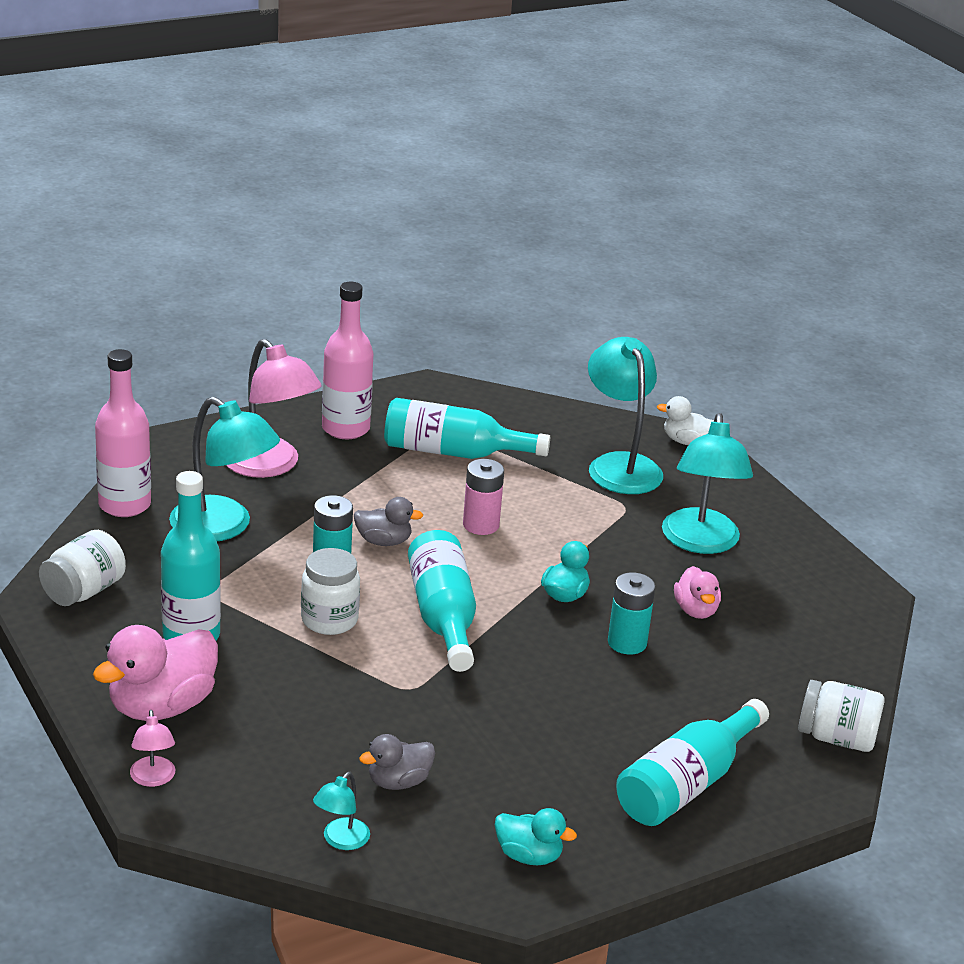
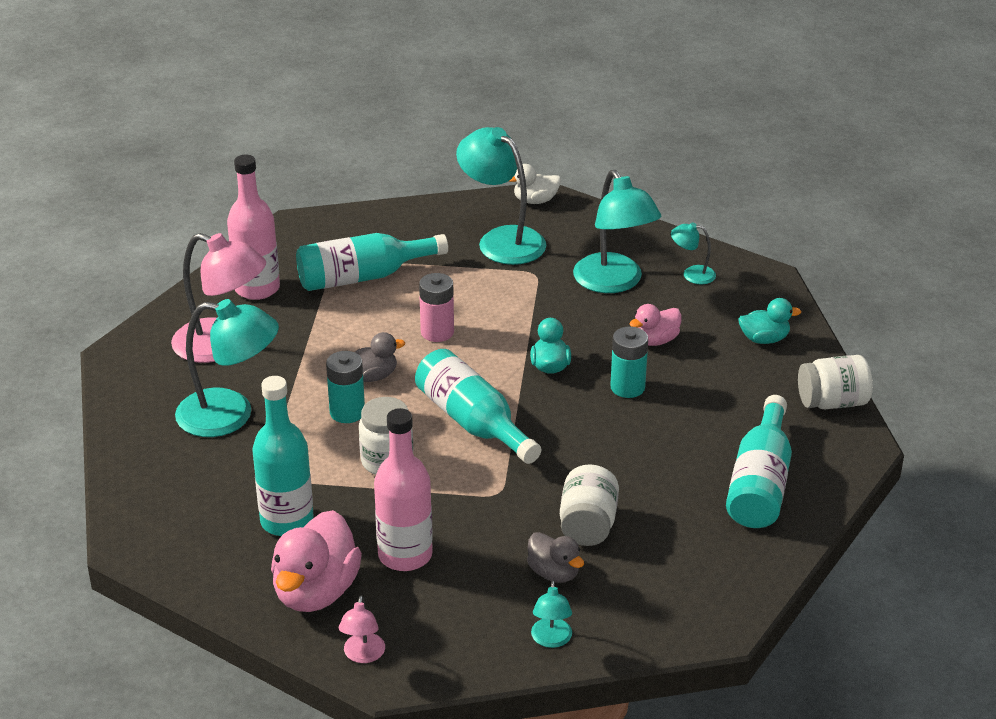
camera: 25 degrees left, 5 degrees up
(84, 591) = (161, 519): white jar -> white jar (588, 525)
(124, 505) = (128, 428): pink bottle -> pink bottle (405, 555)
(153, 779) = (363, 655): pink lamp -> pink lamp turned 45 degrees clockwise
(398, 782) = (554, 573): grey duck -> grey duck turned 75 degrees counterclockwise
(529, 856) = (697, 589): turquoise duck -> turquoise duck (764, 339)
(695, 610) = (655, 340): pink duck -> pink duck turned 90 degrees clockwise
(791, 563) = (692, 274): none -> turquoise lamp

